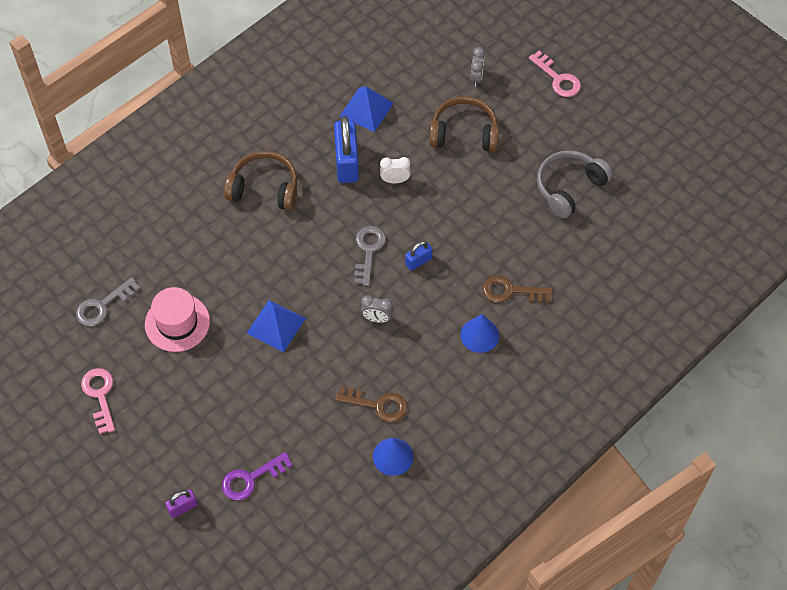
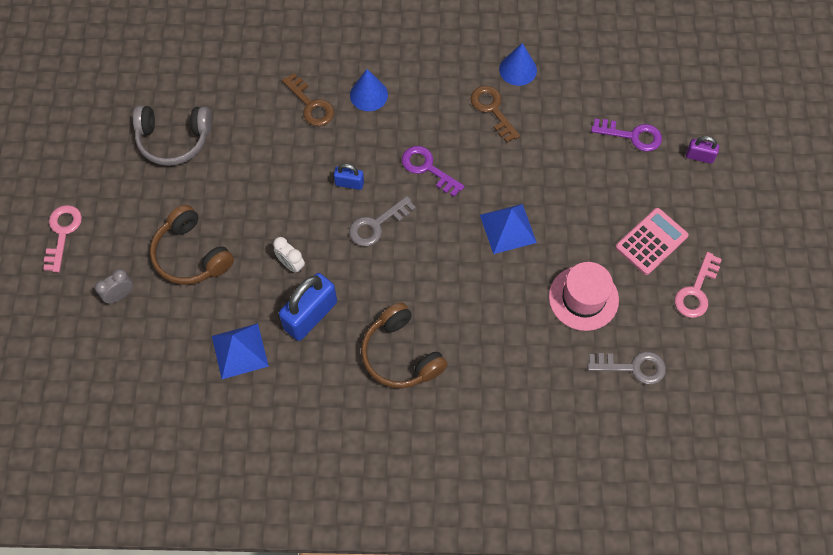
camera: 135 degrees left, 5 degrees up
(163, 404) = (651, 241): none -> pink calculator
(377, 318) = (427, 168): grey clock -> purple key

